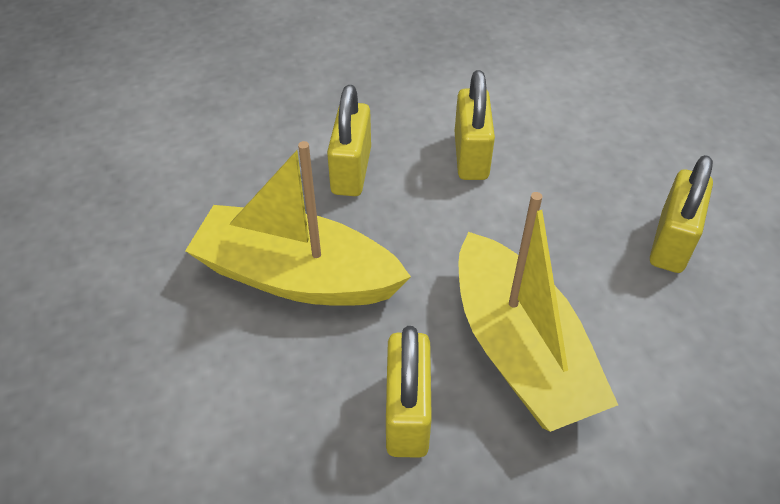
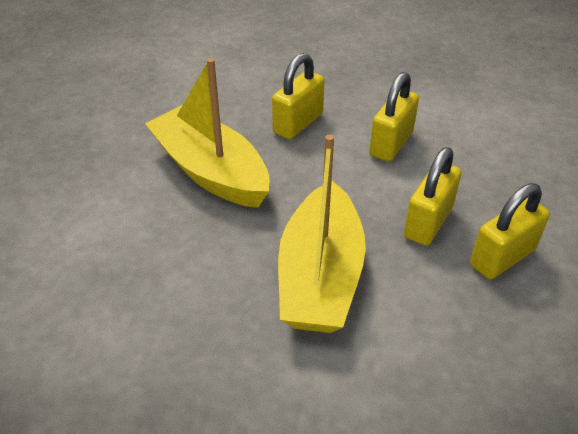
camera: 30 degrees right, 5 degrees down
(407, 413) = (212, 278): yellow padlock -> yellow padlock (428, 222)

